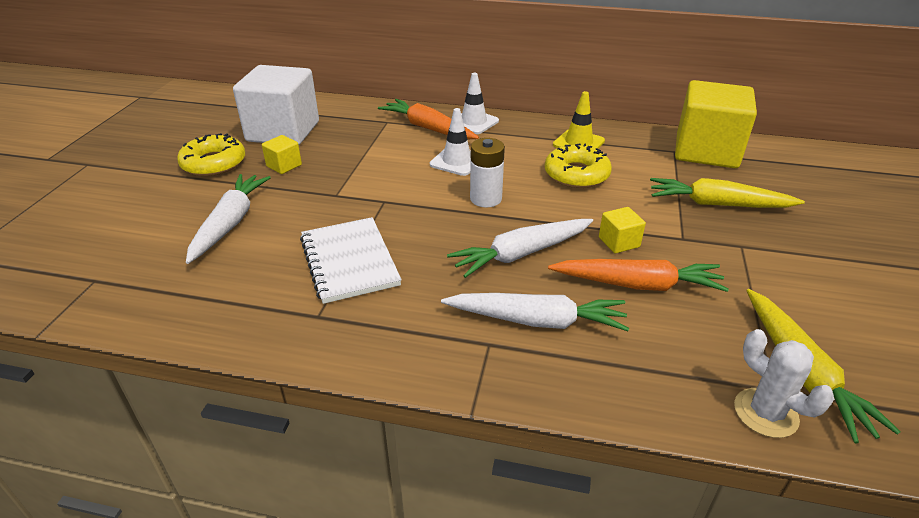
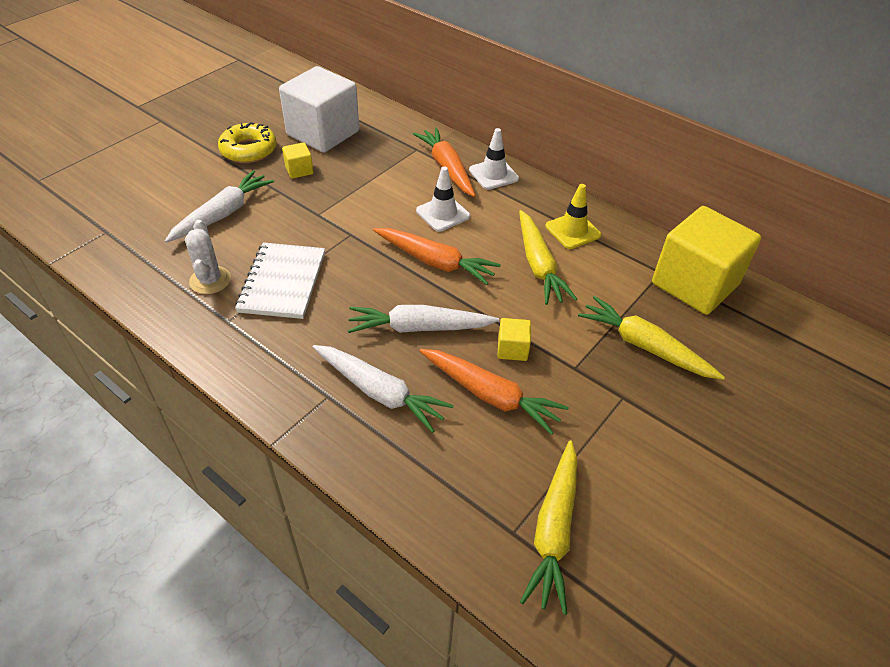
camera: 25 degrees right, 10 degrees up
(486, 199) = (435, 262): white battery -> orange carrot
(576, 174) = (538, 265): yellow donut -> yellow carrot
(765, 413) = (487, 547): white cactus -> white cactus (210, 280)

